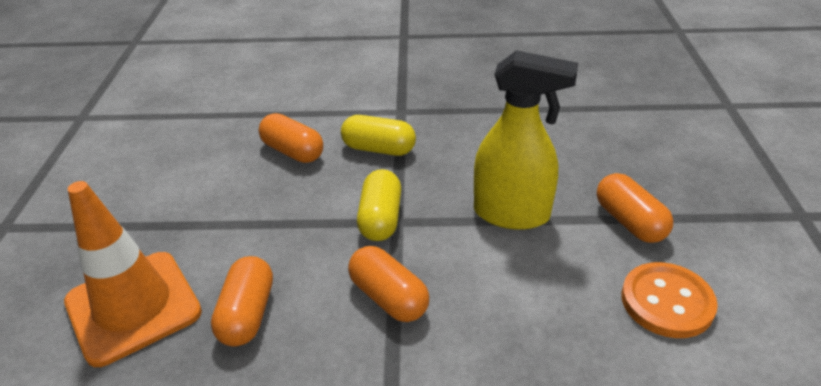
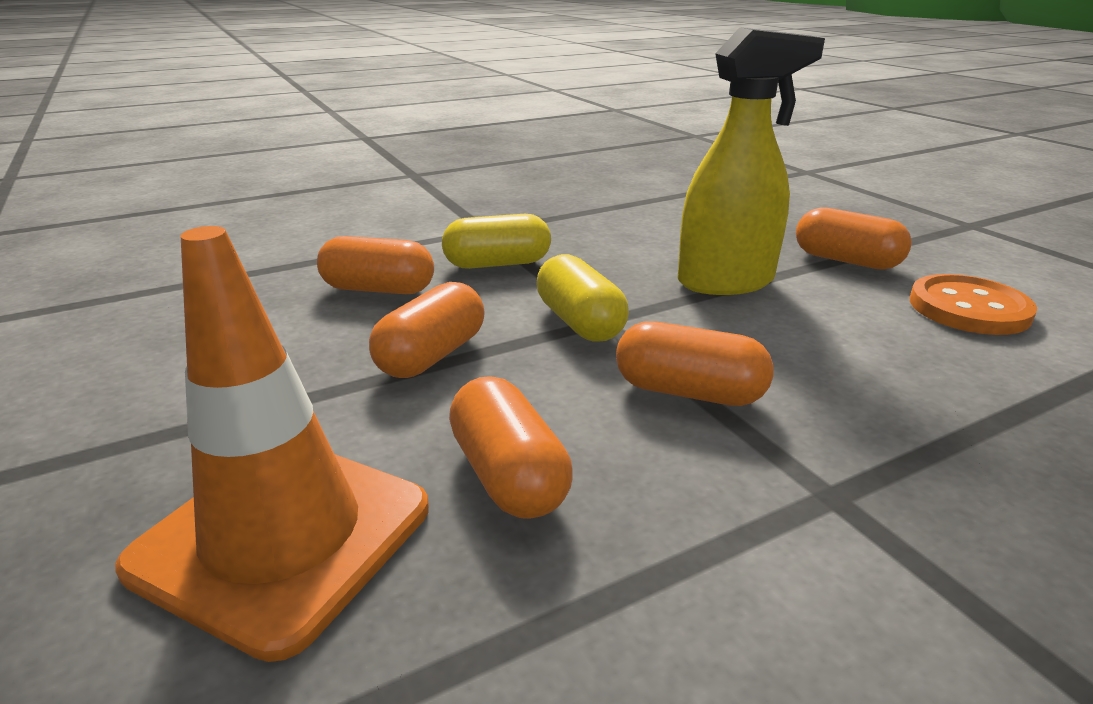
camera: 30 degrees left, 10 degrees down
(278, 217) = (432, 355): none -> orange capsule

